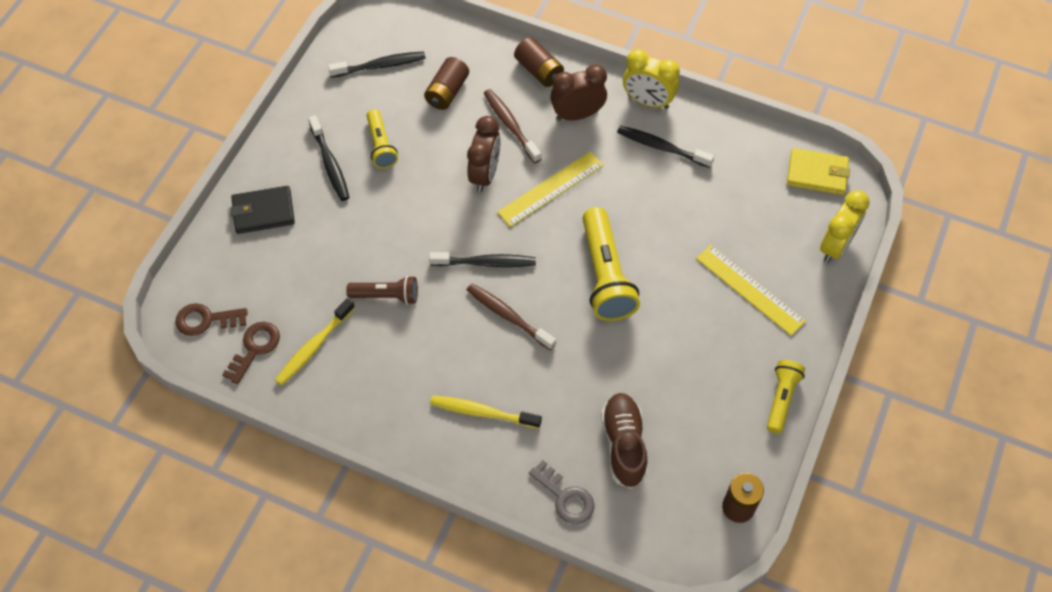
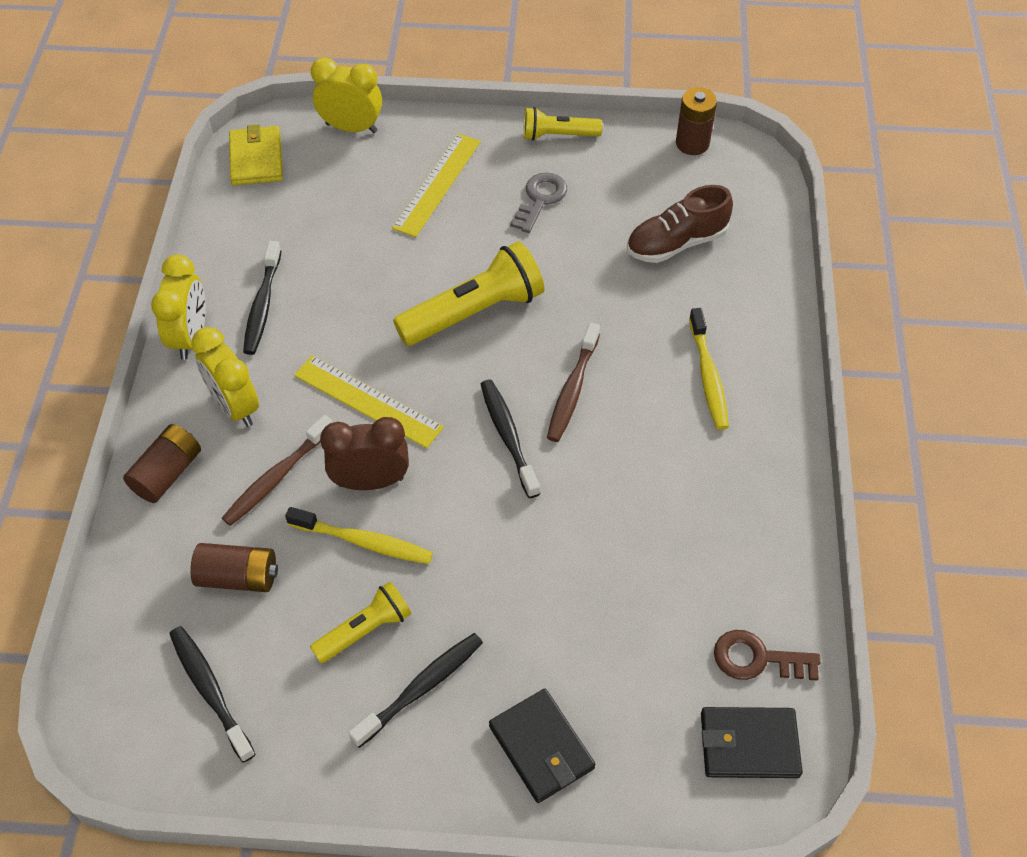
camera: 110 degrees left, 5 degrees down
(206, 320) = (749, 745): brown key -> black wallet
(313, 347) = (718, 586): yellow toothbrush -> yellow toothbrush (364, 542)
(386, 296) = (605, 530): brown flashlight -> none
(565, 497) = (762, 275): grey key -> grey key (540, 199)
(577, 114) = (235, 406): brown clock -> yellow clock

